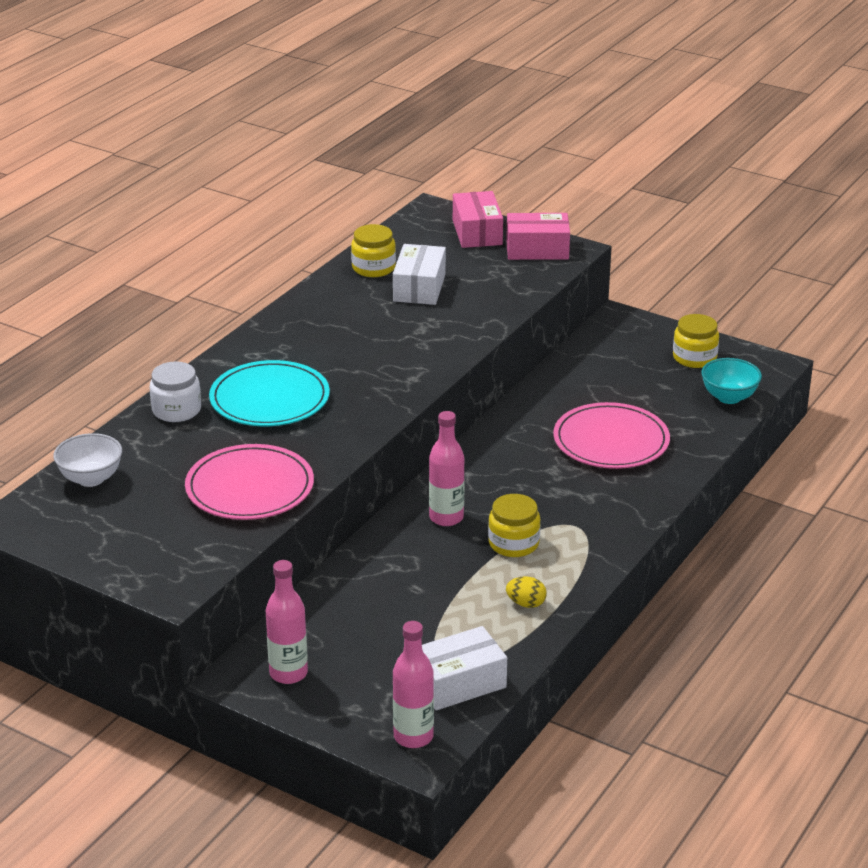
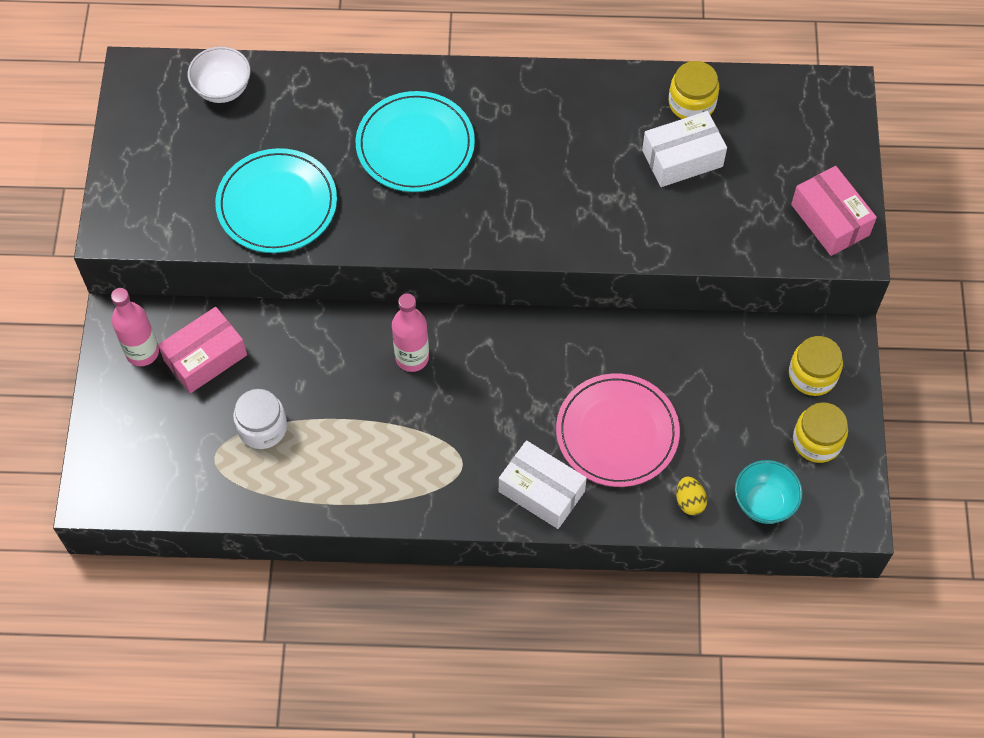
camera: 60 degrees right, 30 degrees up
(176, 410) = (355, 89): white jar -> white jar (262, 427)
(250, 487) = (277, 204): pink plate -> turquoise plate
(413, 737) = (114, 478): pink bottle -> none
(459, 683) = (196, 478): white box -> white box (541, 491)
(477, 232) = (825, 152): pink box -> pink box (205, 357)
(513, 543) = (406, 428): yellow jar -> yellow jar (812, 375)
(526, 604) = (327, 478): yellow egg -> yellow egg (689, 501)

